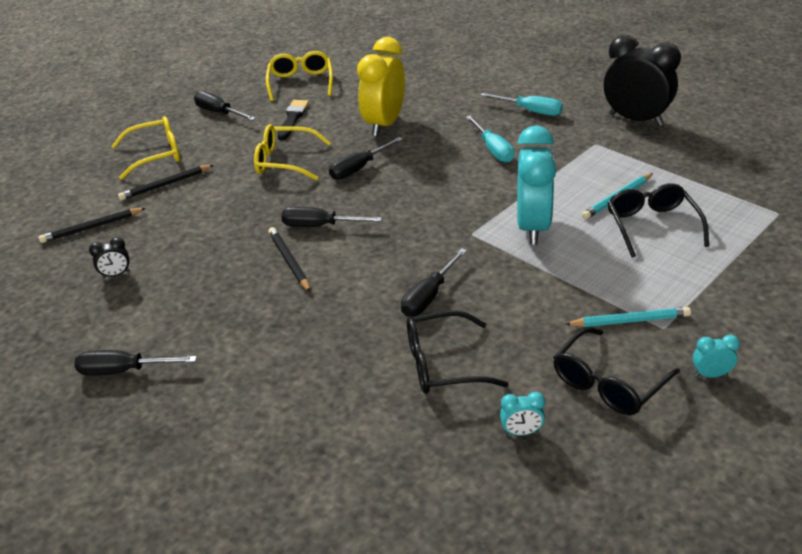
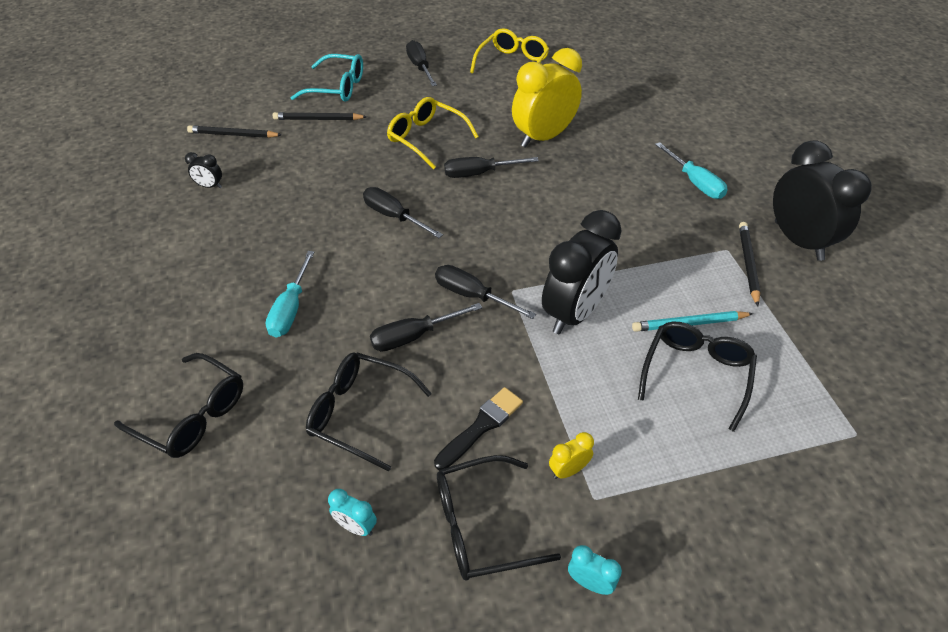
camera: 30 degrees right, 10 degrees up
(123, 371) = (136, 276): black screwdriver -> black screwdriver (472, 295)
(156, 155) = (337, 87): yellow glasses -> turquoise glasses
(289, 261) = (339, 239): black pencil -> black pencil (748, 264)
(292, 118) = (472, 97): black brush -> black brush (481, 426)
(303, 436) = (193, 415): none -> black glasses
(493, 150) = (617, 209): turquoise screwdriver -> turquoise screwdriver (291, 309)
(533, 227) = (574, 313): turquoise clock -> black clock
(630, 321) = (568, 470): turquoise pencil -> yellow clock

